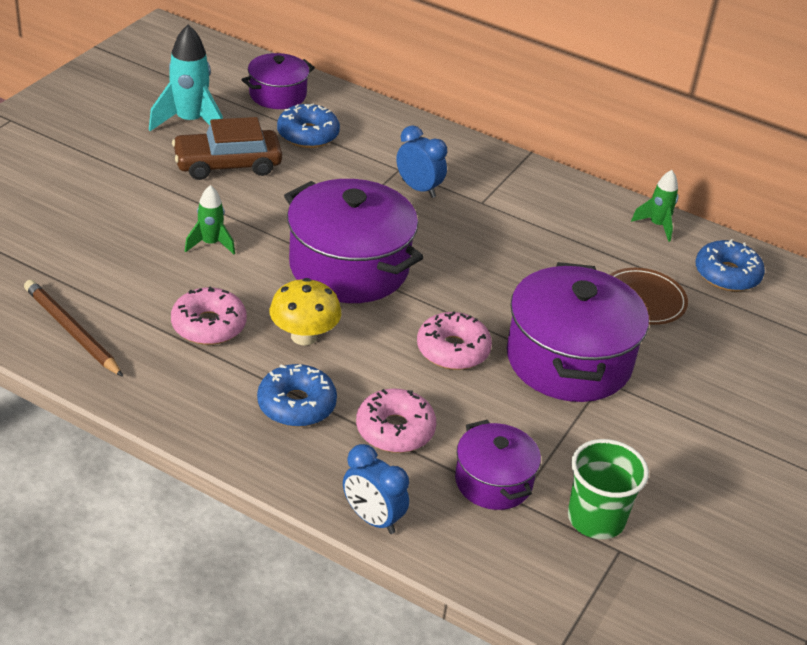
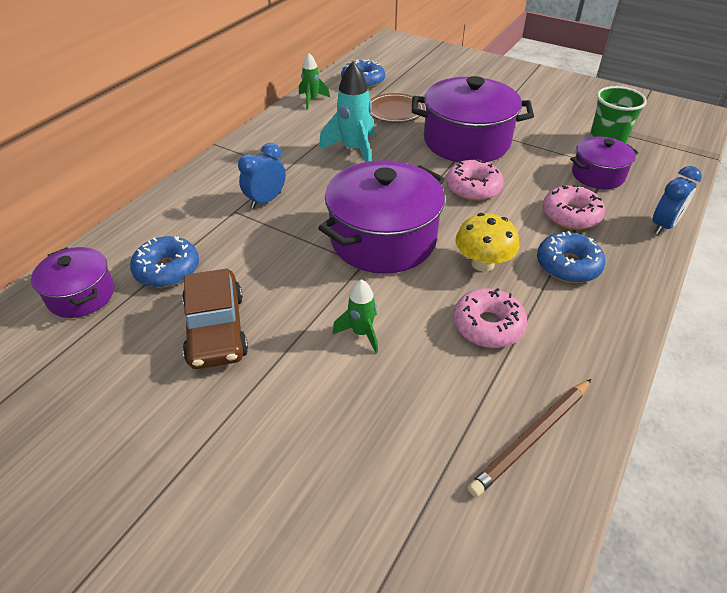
camera: 85 degrees left, 5 degrees up
(190, 122) = (122, 369): turquoise rocket -> turquoise rocket (354, 150)

